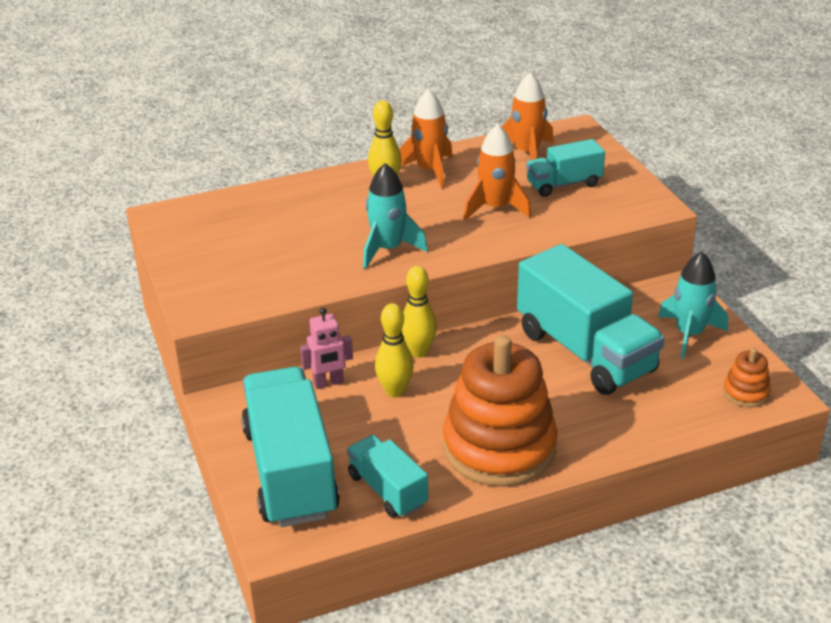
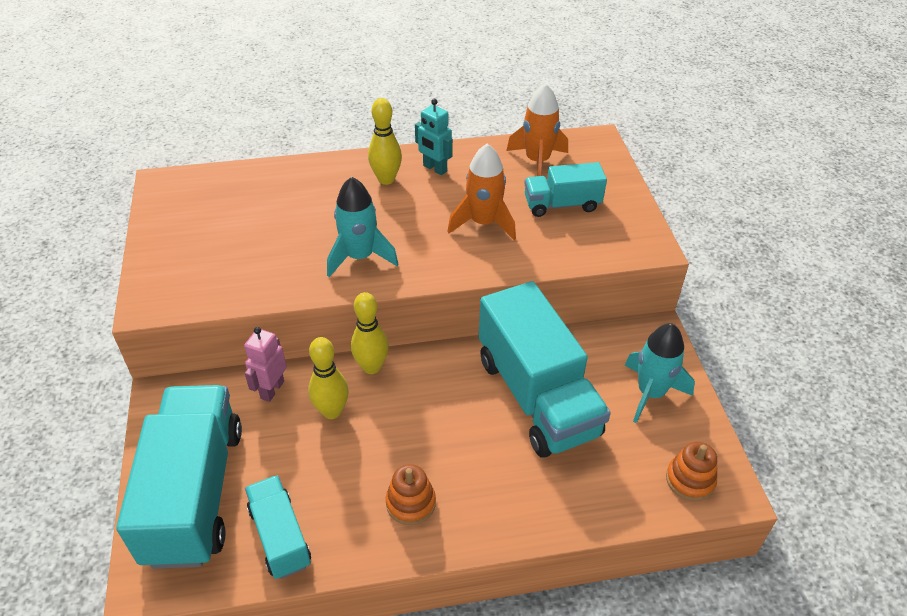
camera: 10 degrees right, 10 degrees up
(328, 383) = (272, 389): pink robot -> pink robot turned 120 degrees clockwise
(429, 170) = (434, 169): orange rocket -> turquoise robot
(499, 447) = (410, 503): orange stacking toy -> orange stacking toy, size x0.42

